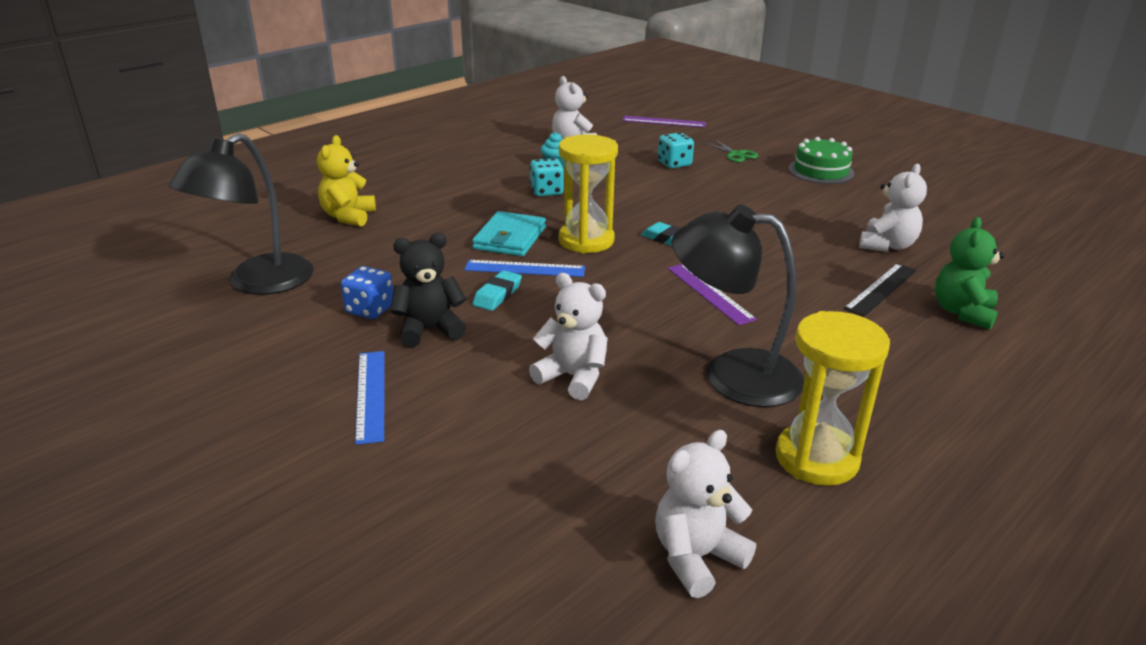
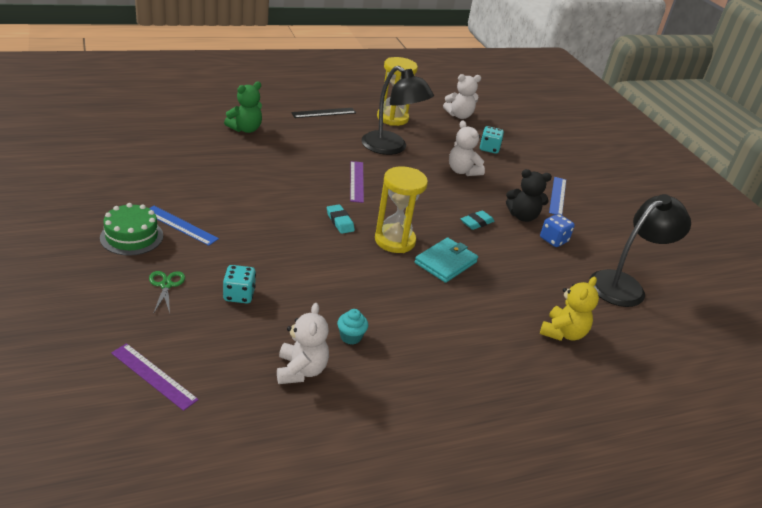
camera: 160 degrees left, 5 degrees up
(525, 268) = (450, 234): blue ruler -> blue ruler (180, 225)
(547, 191) = (385, 302): turquoise dice -> turquoise dice (489, 148)
(881, 289) = (263, 151): black ruler -> black ruler (324, 113)
(887, 245) = (211, 167): white teddy bear -> none

